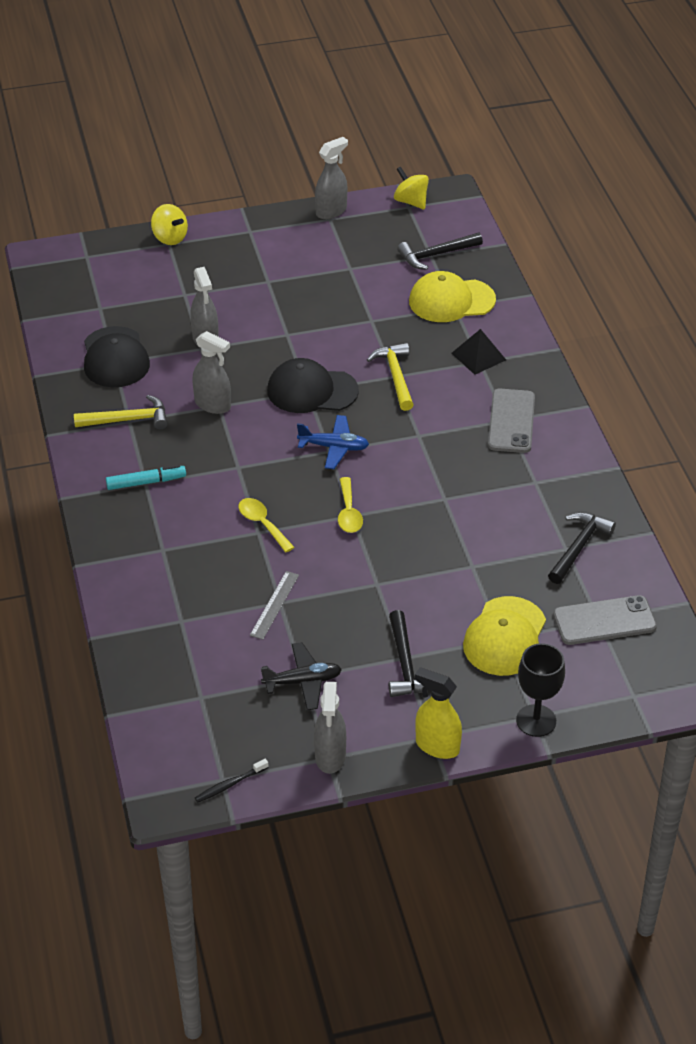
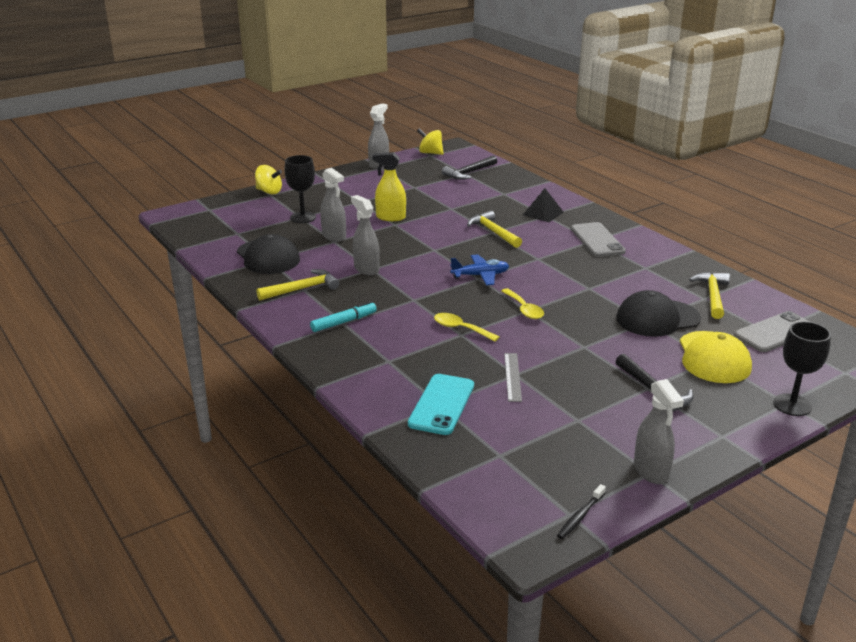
camera: 20 degrees left, 15 degrees down
(182, 621) = (441, 404): none -> turquoise phone
(186, 297) = (303, 217): none -> black goblet
(213, 405) = (366, 269): grey spray bottle -> grey spray bottle turned 135 degrees counterclockwise
(303, 682) = (580, 423): black plane -> none
(312, 391) = (438, 249): black cap -> black cap (657, 318)
(437, 746) = (732, 441): yellow spray bottle -> yellow spray bottle (390, 217)
(451, 301) = (499, 191): yellow cap -> none
(579, 547) = (712, 296): black hammer -> yellow hammer

